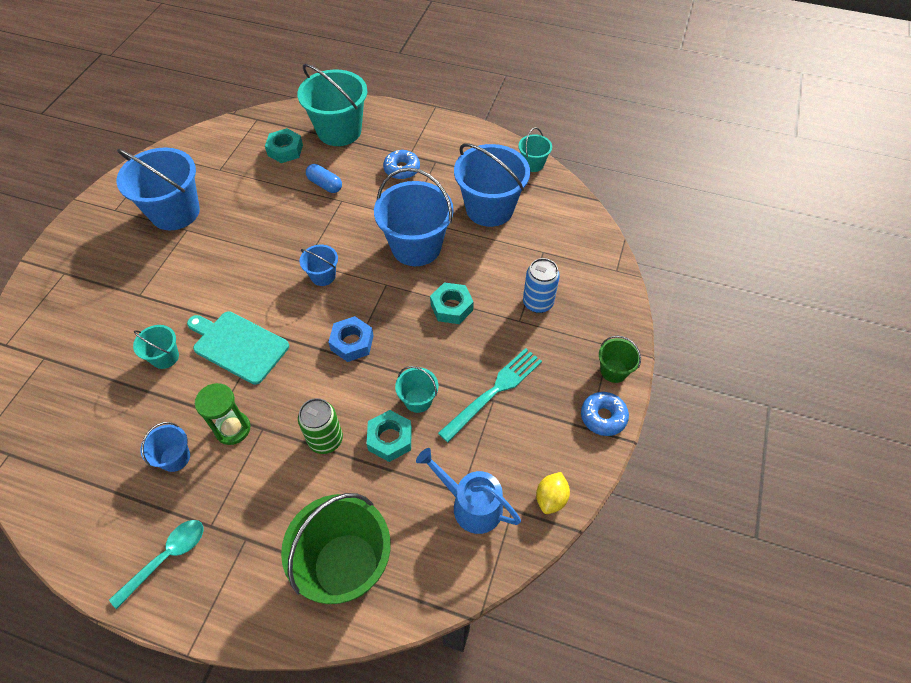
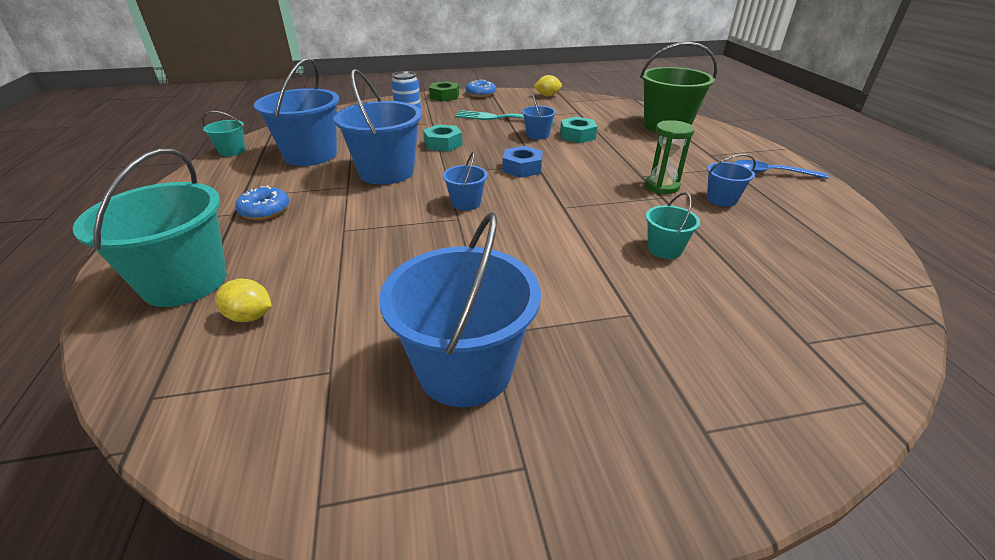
camera: 120 degrees left, 20 degrees down
(166, 558) = (771, 173): turquoise spoon -> blue spoon
(238, 345) = (594, 214): turquoise cutting board -> none
(285, 150) = (250, 316): turquoise nut -> yellow lemon
(325, 185) = (319, 251): blue capsule -> none
(325, 440) = (611, 152): green can -> none
(418, 400) = (537, 135): turquoise bucket -> blue bucket
(471, 505) = (581, 109): blue watering can -> none
(613, 371) = (444, 96): green bucket -> green nut

